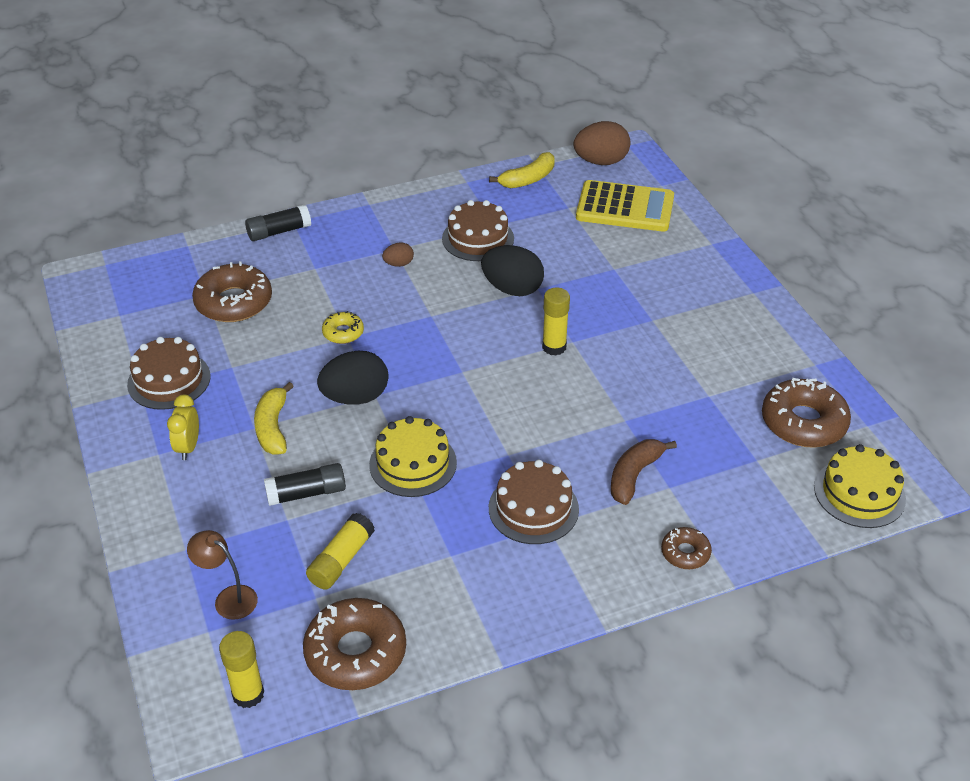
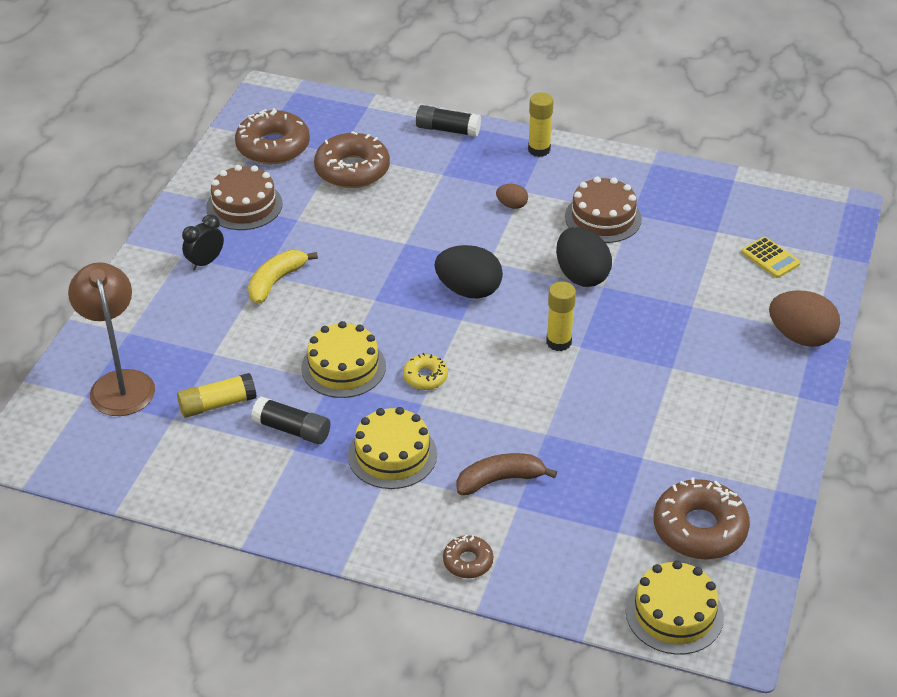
camera: 40 degrees right, 0 degrees up
(188, 447) = (205, 262): yellow clock -> black clock
(228, 598) = (120, 383): brown lamp -> brown lamp, size x1.73
(248, 694) = (65, 453): yellow glue stick -> yellow glue stick (539, 150)
(306, 493) = (246, 343): black glue stick -> black glue stick (292, 430)
(343, 333) = (405, 238): yellow donut -> yellow donut (425, 377)
(355, 397) = (358, 293): black egg -> black egg (468, 290)
(355, 652) = (157, 472): brown donut -> brown donut (273, 146)
(528, 179) = (710, 188): yellow banana -> none
(533, 508) = (392, 455): brown cake -> yellow cake
(601, 162) = (799, 205): brown egg -> brown egg (800, 337)
(625, 207) = (770, 258): yellow calculator -> yellow calculator, size x0.49

